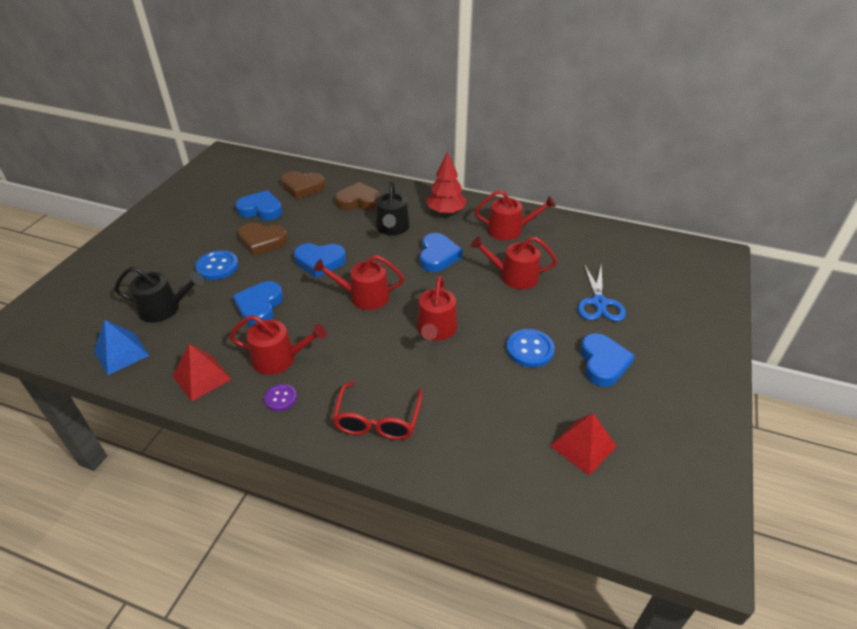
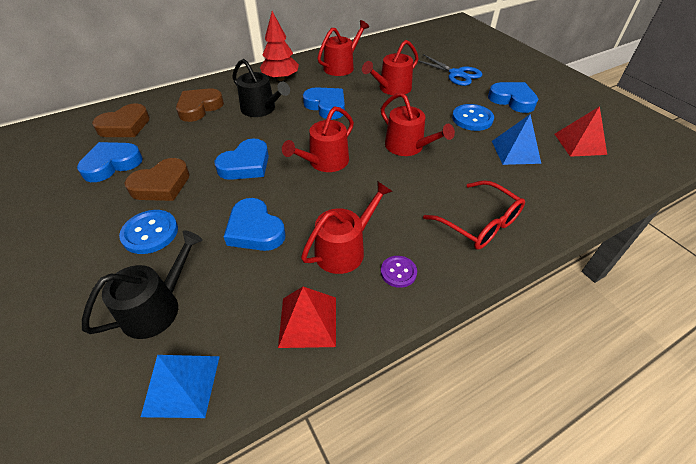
camera: 50 degrees left, 5 degrees up
(509, 402) = (515, 152): none -> blue pyramid

